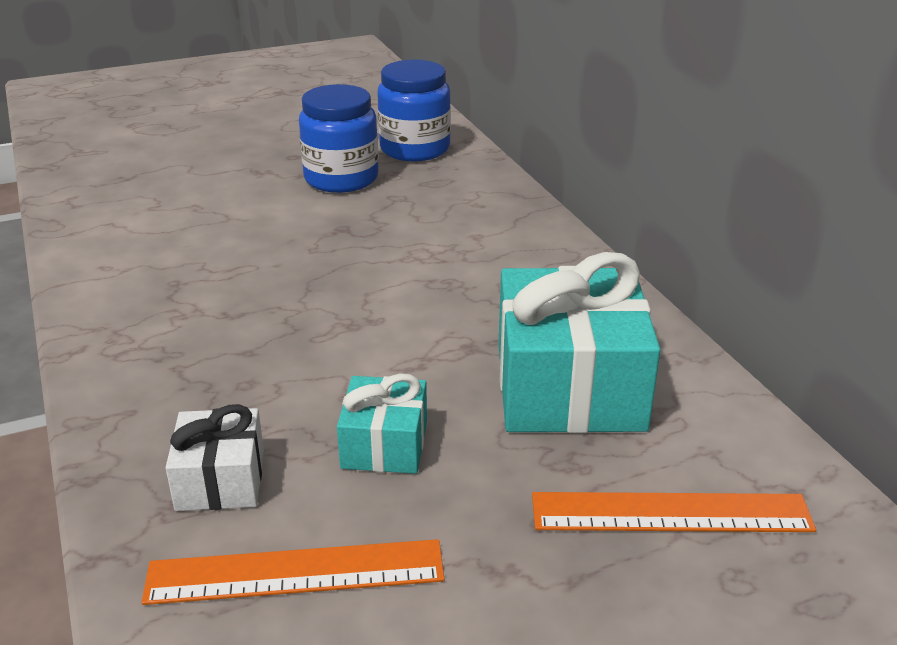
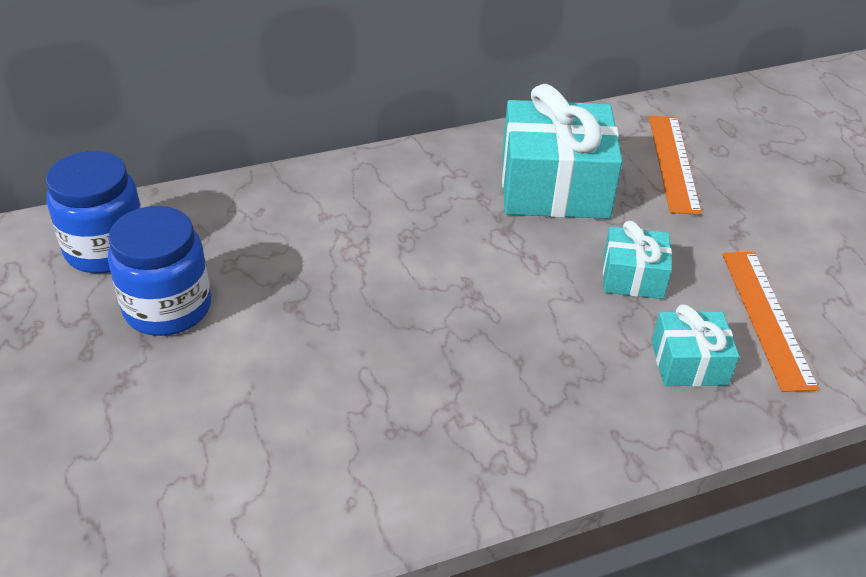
camera: 90 degrees left, 10 degrees up
(221, 480) = (689, 363): white gift -> turquoise gift

